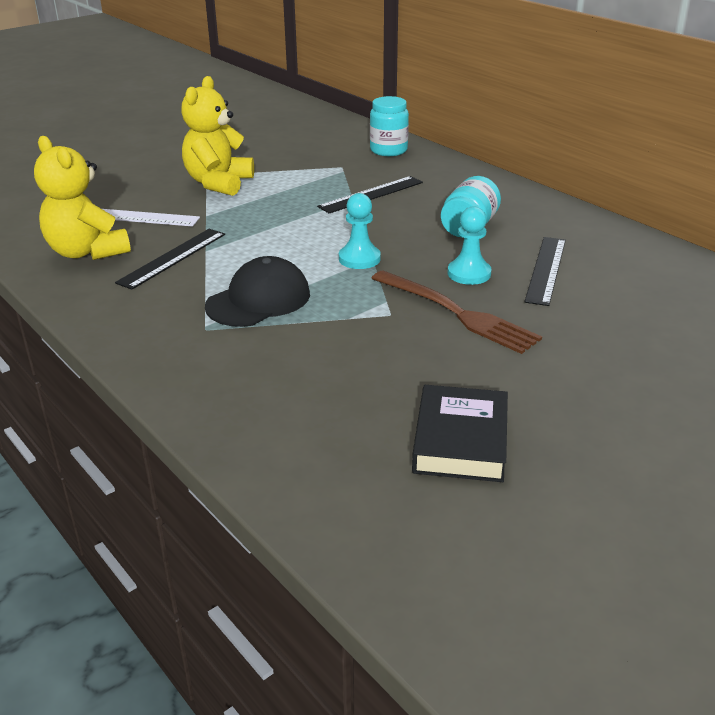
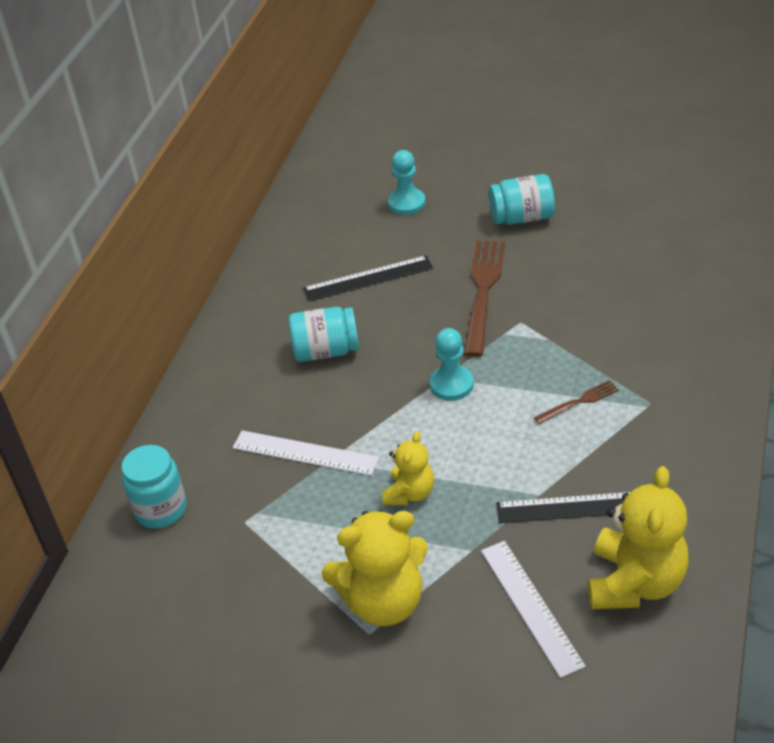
camera: 120 degrees left, 10 degrees up
(258, 300) = (580, 401): black cap -> brown fork
(282, 213) = (410, 493): none -> yellow teddy bear
(371, 194) = (305, 453): black ruler -> white ruler
(460, 441) = (623, 228): black book -> none
(469, 273) = (415, 313): turquoise pawn -> turquoise pawn (406, 203)
(558, 383) = (522, 217): none -> turquoise jar

